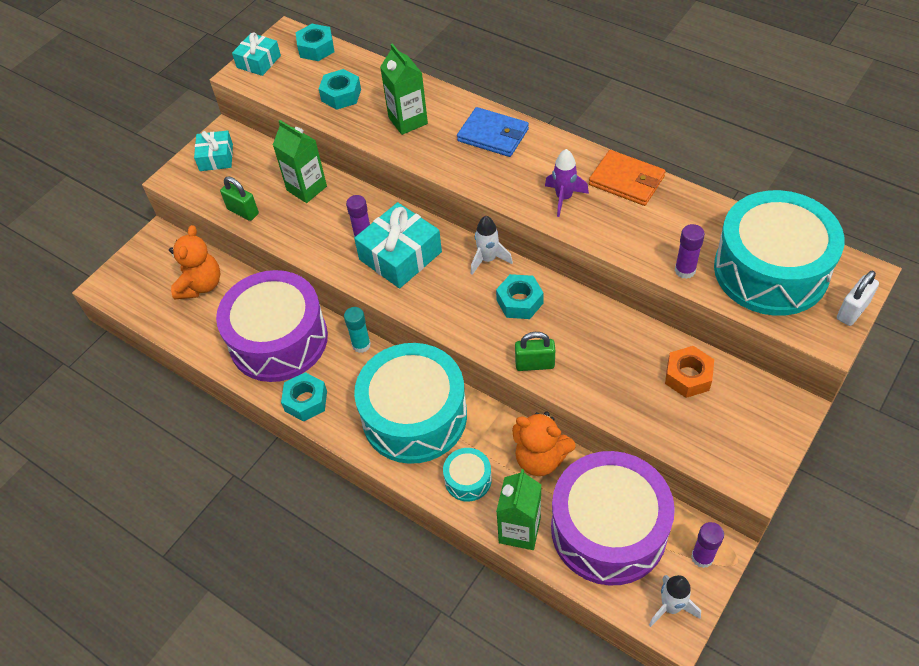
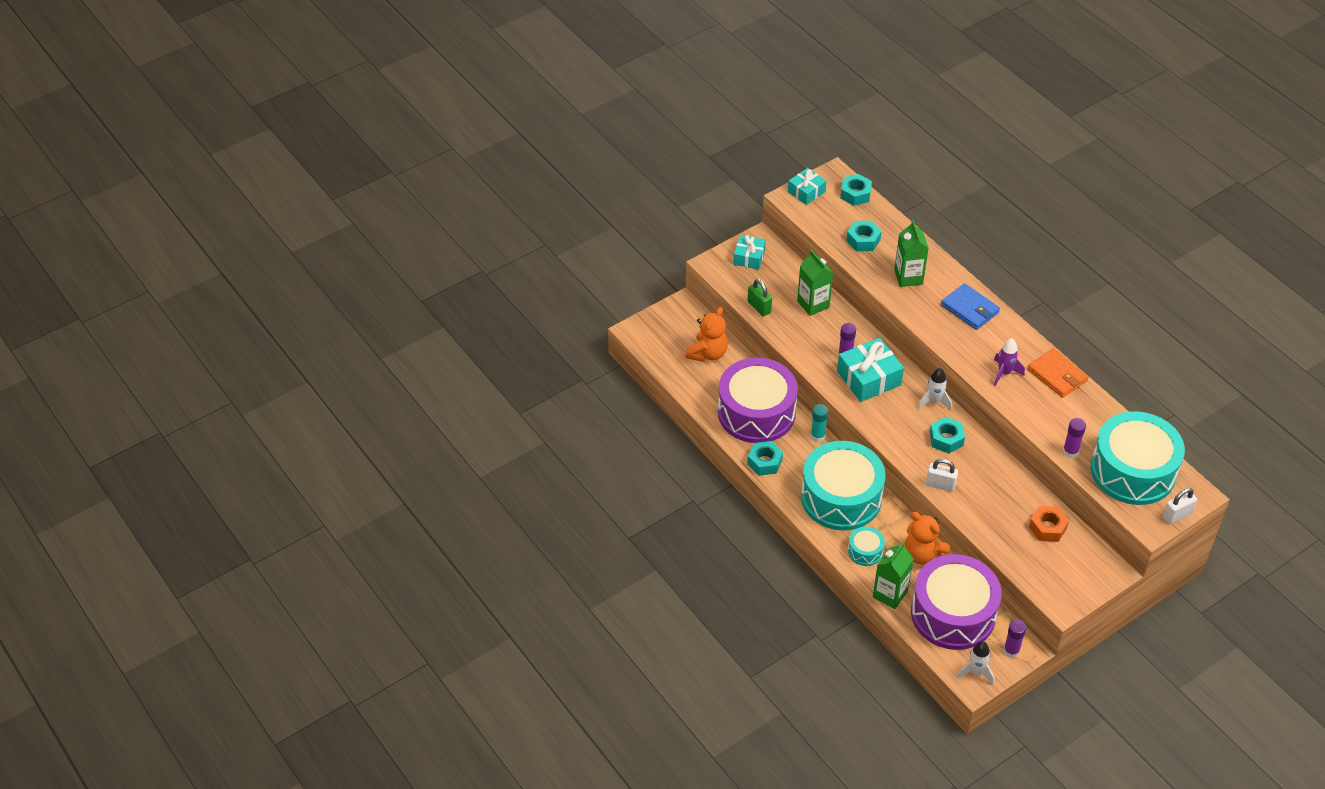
camera: 15 degrees right, 5 degrees down
(534, 364) = (940, 485): green padlock -> white padlock

